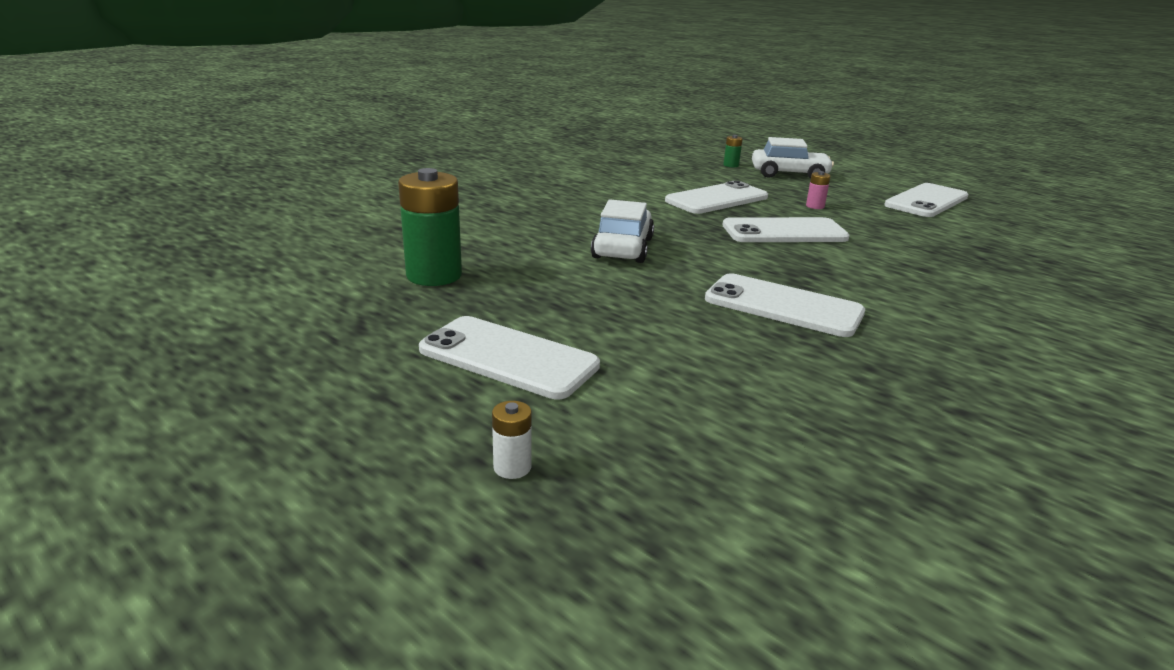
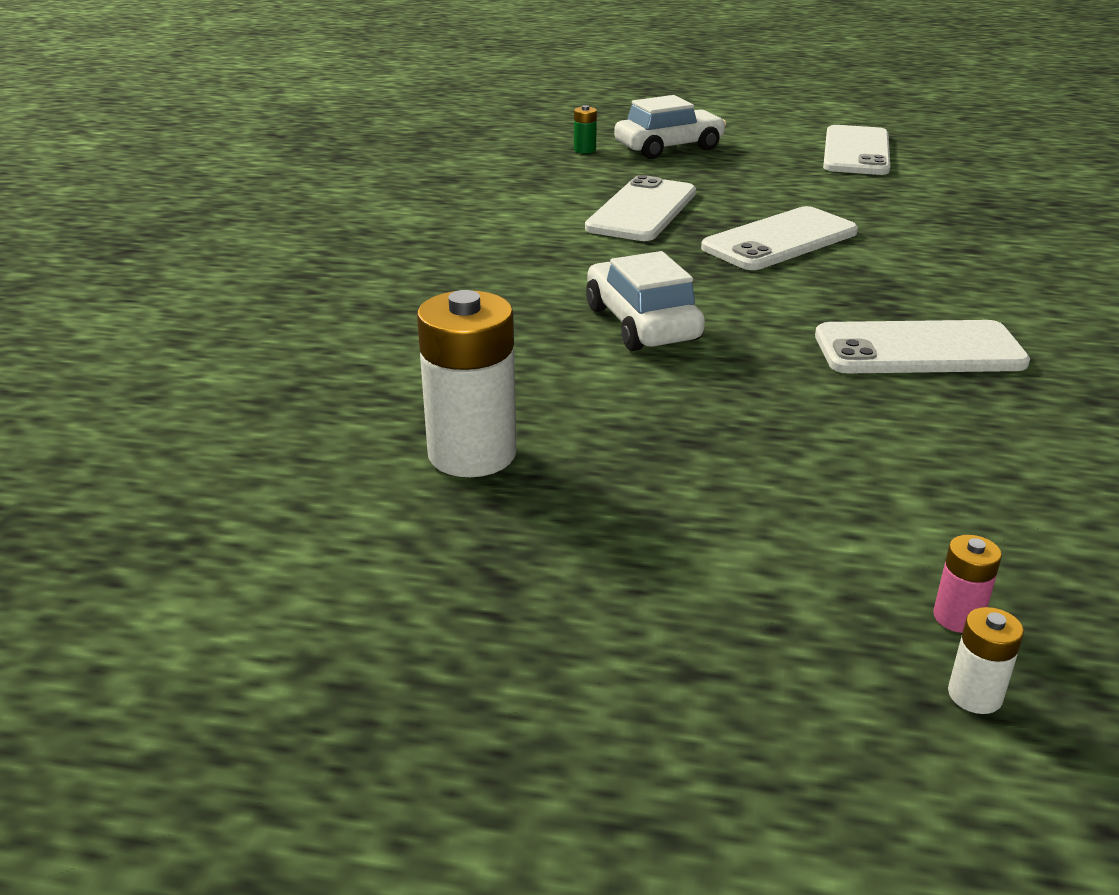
camera: 30 degrees left, 5 degrees up
(434, 275) = (472, 454): green battery -> white battery
(508, 357) = (751, 545): white phone -> none
(815, 206) = (760, 191): pink battery -> pink battery (957, 617)

